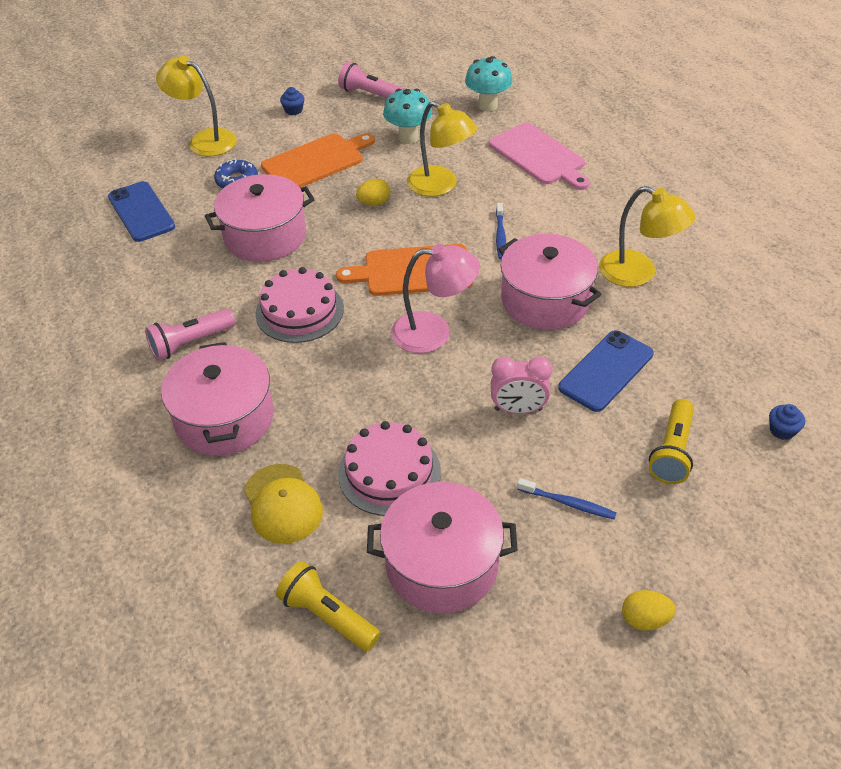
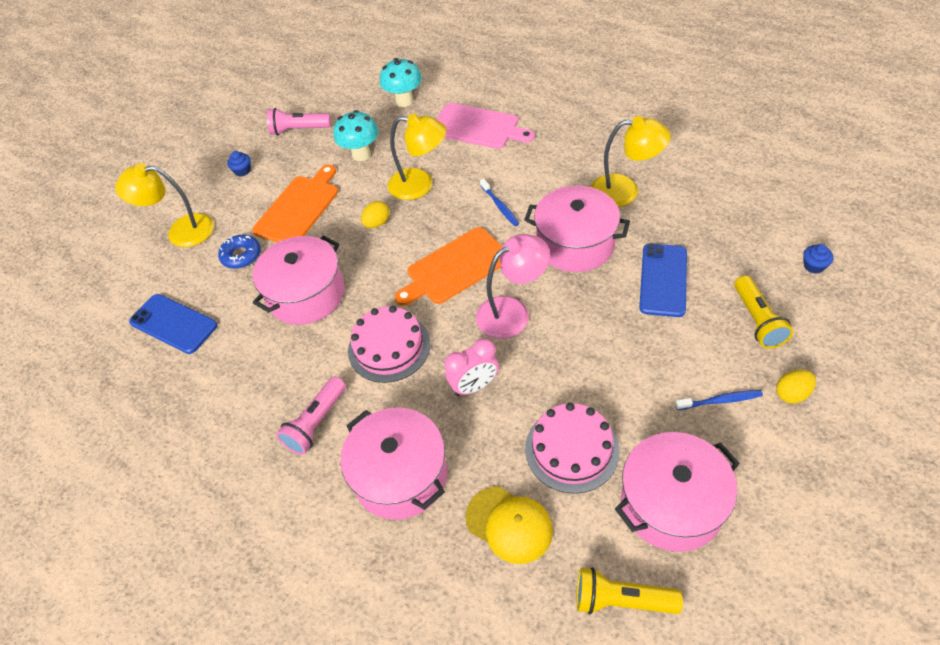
camera: 25 degrees left, 5 degrees up
(518, 409) = (626, 344): pink clock -> pink clock (474, 386)
(644, 619) = (842, 462): yellow egg -> yellow egg (792, 394)

